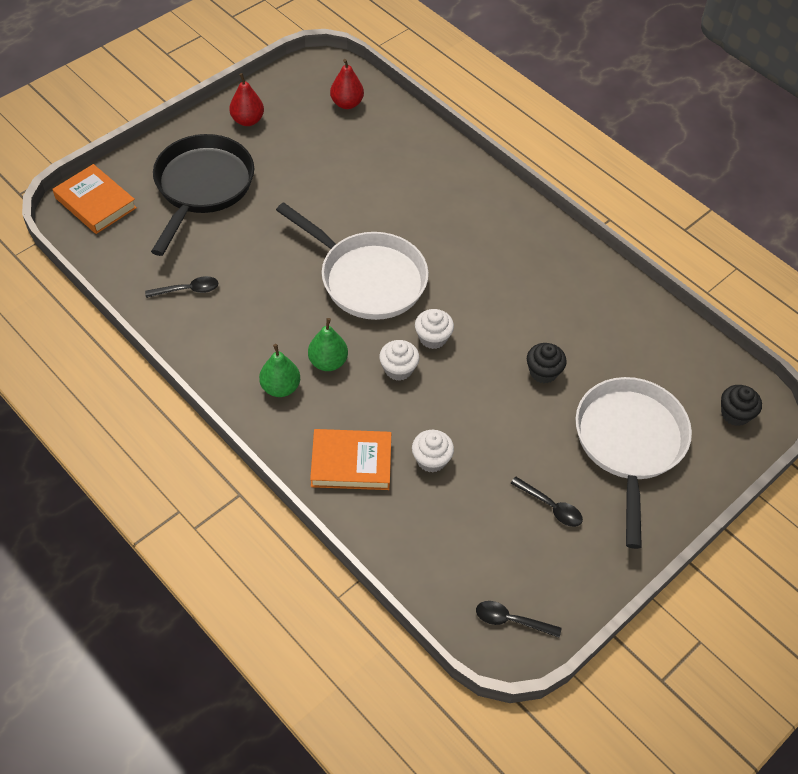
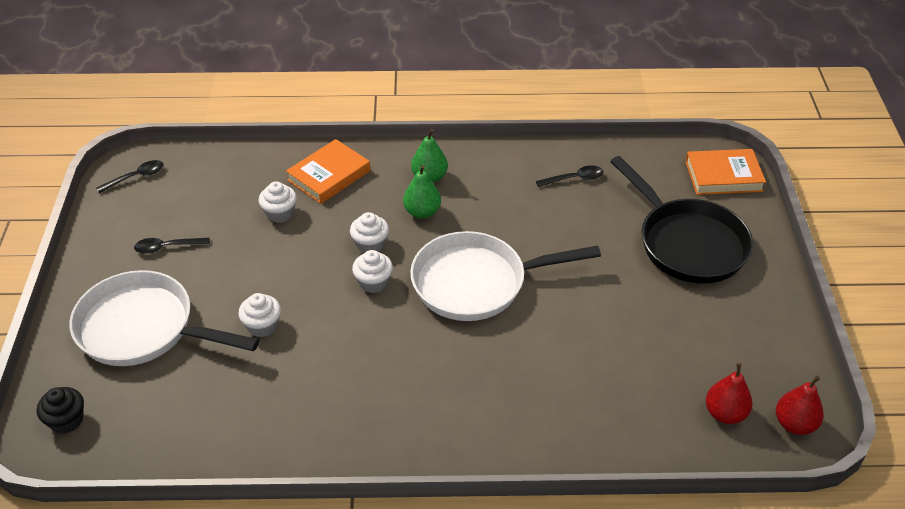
camera: 135 degrees right, 10 degrees down
(187, 290) = (574, 179): black spoon -> black spoon turned 135 degrees counterclockwise
(247, 120) = (759, 320): red pear -> red pear (794, 424)
(543, 372) = (262, 326): black cupcake -> white cupcake
(629, 443) = (143, 328): white pan -> white pan turned 150 degrees clockwise

